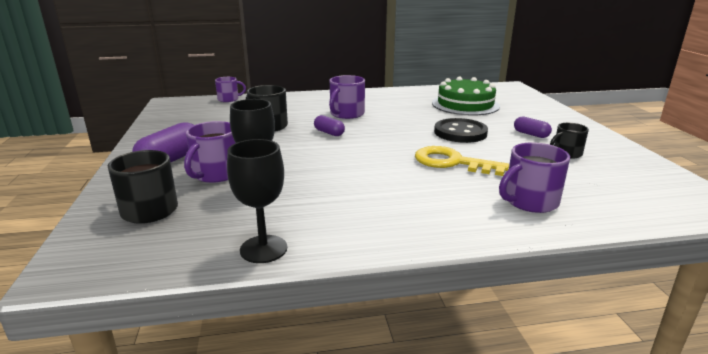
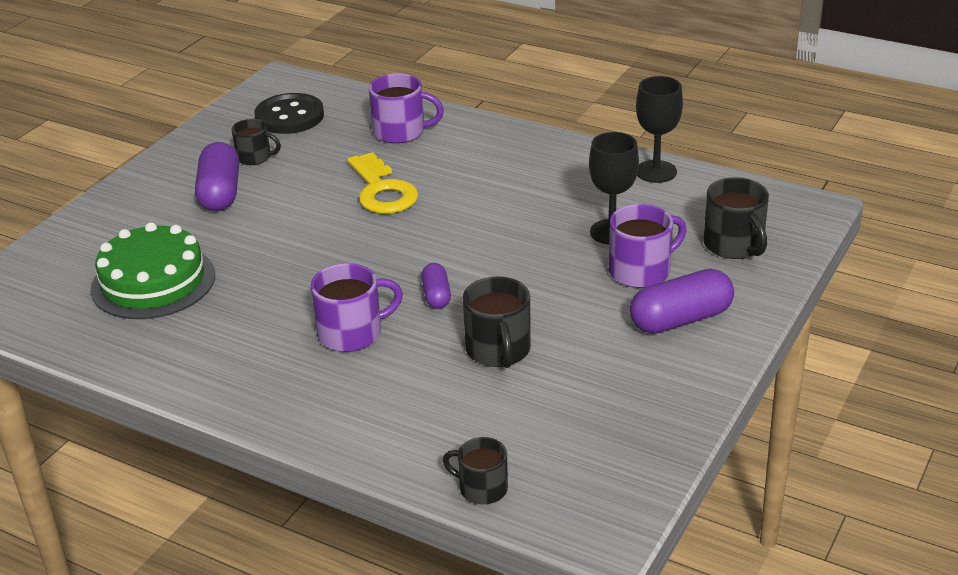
camera: 140 degrees left, 10 degrees up
(229, 99) = (481, 488): purple mug -> black mug
(460, 132) = (285, 228): black button -> black button (289, 116)
(531, 134) = (220, 193): purple capsule -> purple capsule, size x1.78

